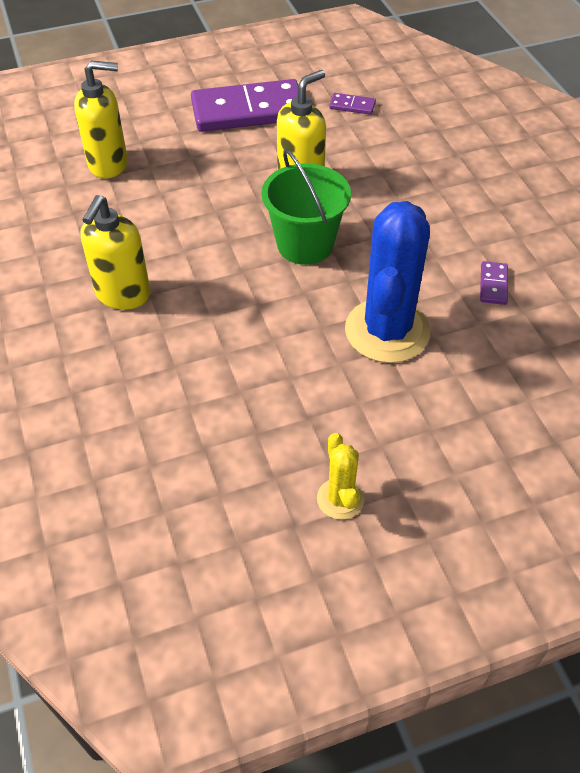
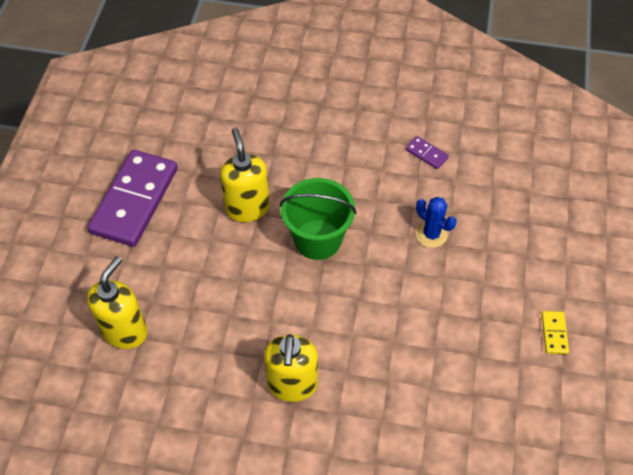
camera: 60 degrees left, 5 degrees up
(123, 295) = (292, 385): yellow soap dispenser -> yellow soap dispenser turned 45 degrees clockwise
(340, 499) = (554, 333): yellow cactus -> yellow domino
(352, 106) = (184, 131): purple domino -> none
(387, 331) = (431, 234): blue cactus -> blue cactus, size x0.48

